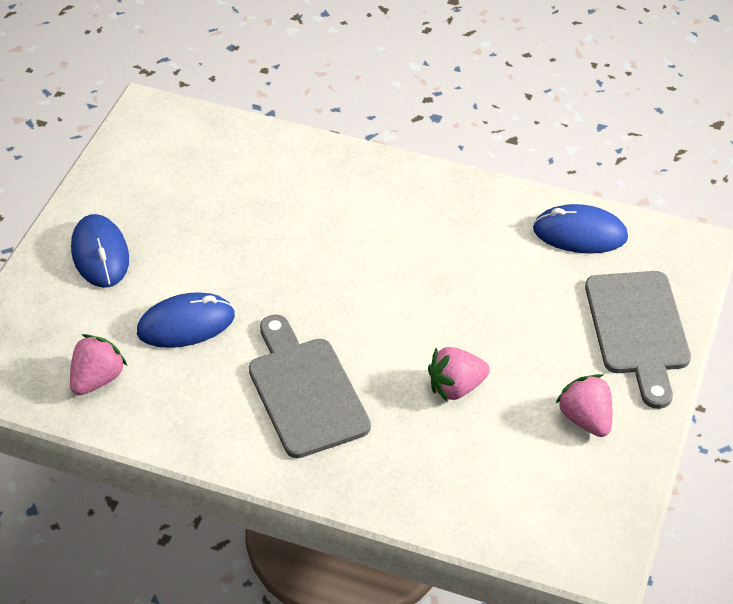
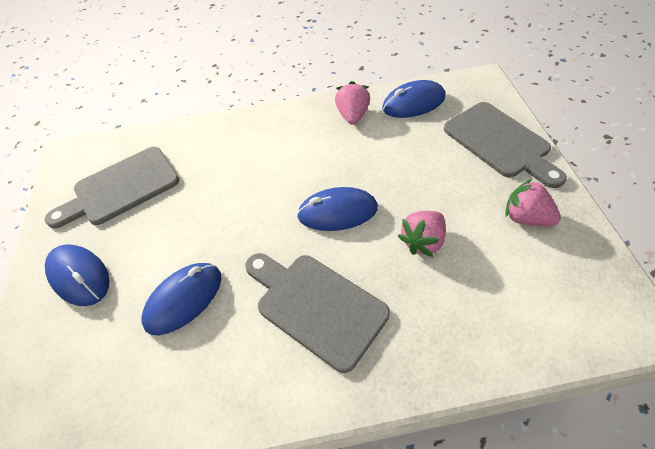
camera: 25 degrees left, 5 degrees up
(97, 379) = (129, 394): pink strawberry -> pink strawberry (352, 115)
(183, 180) = (121, 188): none -> grey cutting board
(391, 315) = (337, 212): none -> blue mouse

